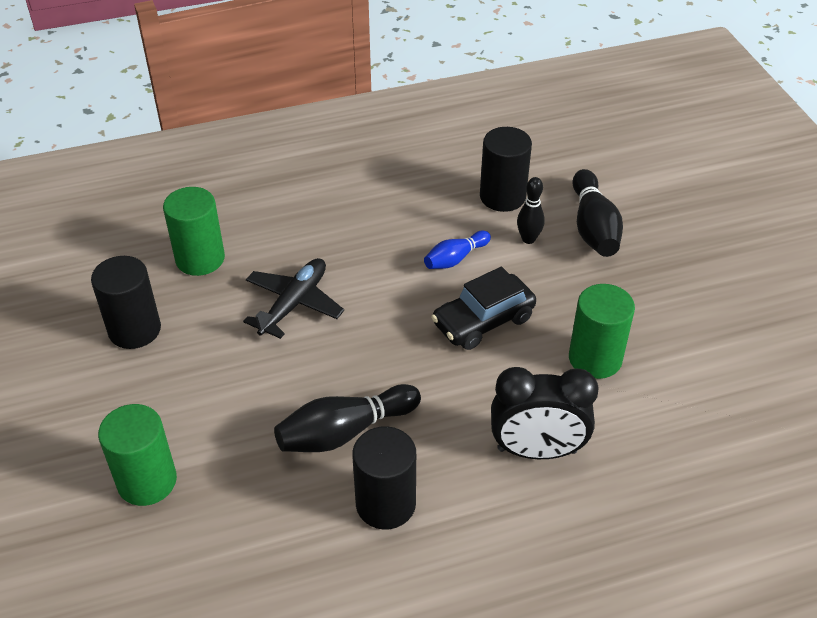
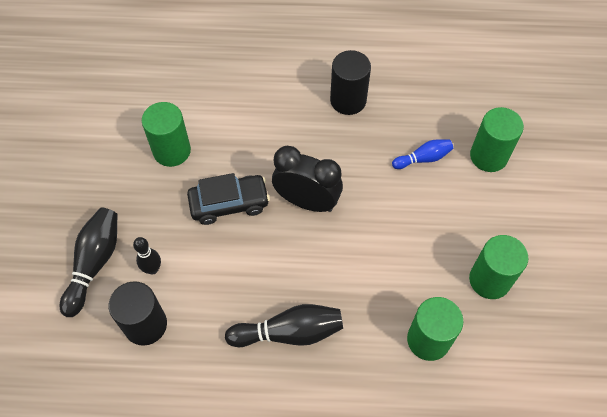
camera: 160 degrees left, 15 degrees up
(134, 330) = (489, 280): black cylinder -> green cylinder
(294, 303) = (362, 265): black plane -> none
(344, 432) = (357, 151): black bowling pin -> black bowling pin (289, 332)
(455, 258) = (220, 268): blue bowling pin -> blue bowling pin (423, 158)
(537, 450) = (245, 104): black clock -> black clock (307, 201)

